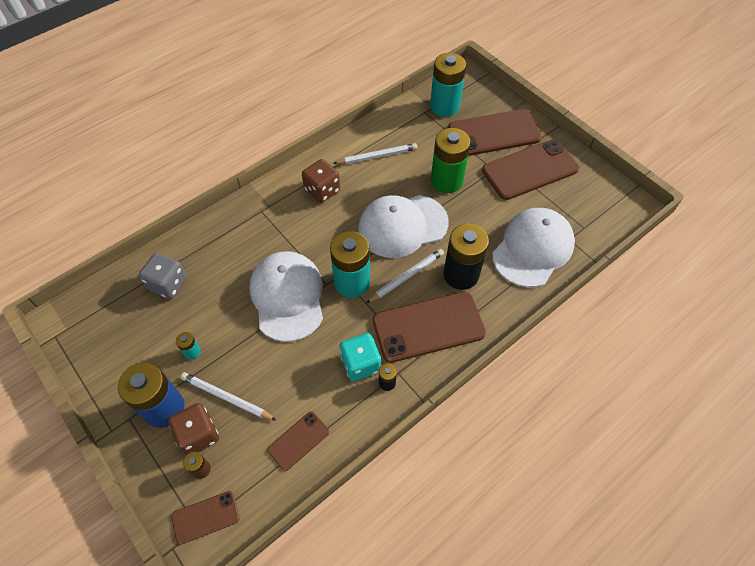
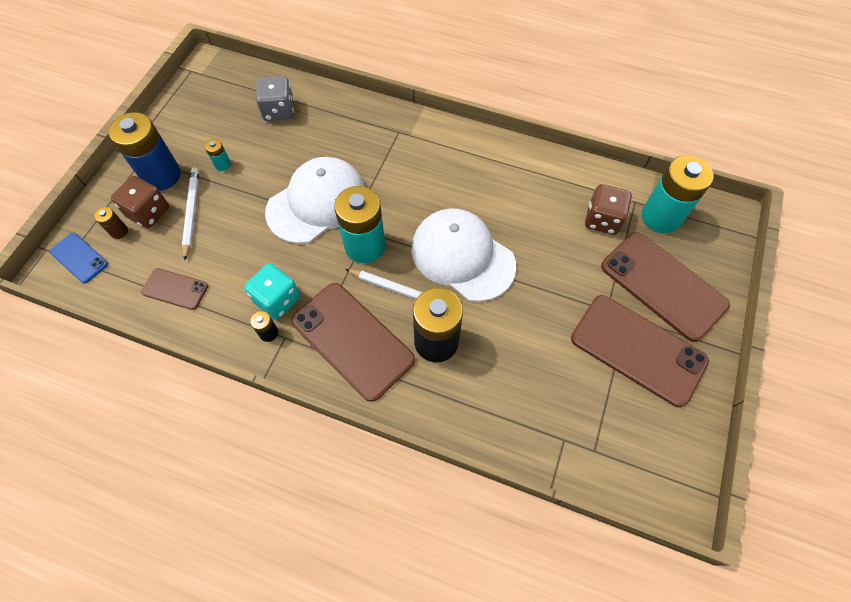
camera: 60 degrees right, 5 degrees up
(205, 517) = (79, 258): brown phone -> blue phone
(322, 190) = (457, 165): brown dice -> brown dice (602, 220)
(377, 156) = (537, 189): white pencil -> none
(446, 181) = (553, 269): green battery -> none
(533, 249) = (521, 403): white cap -> none

